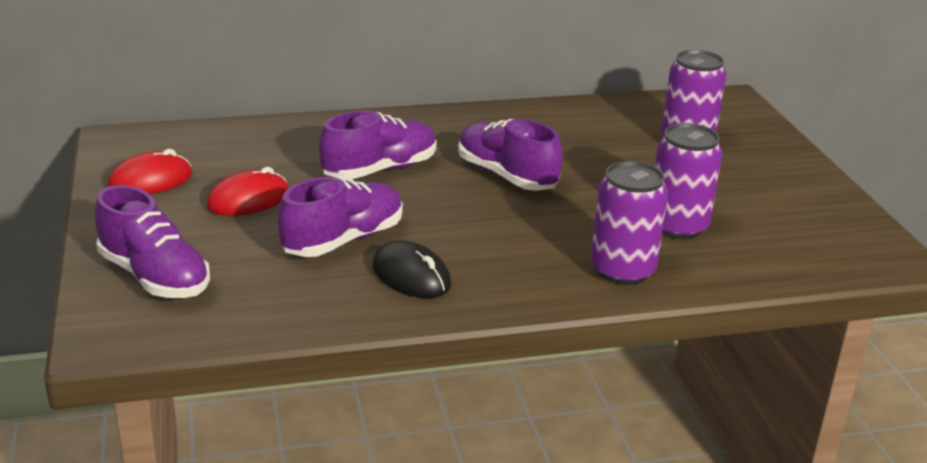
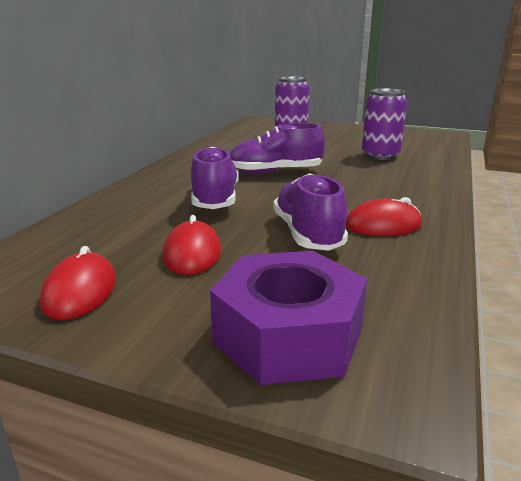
camera: 55 degrees left, 5 degrees down
(155, 277) = (288, 335): purple shoe -> purple nut
(411, 276) = (383, 225): black mouse -> red mouse
(622, 270) = (420, 175): purple can -> none

